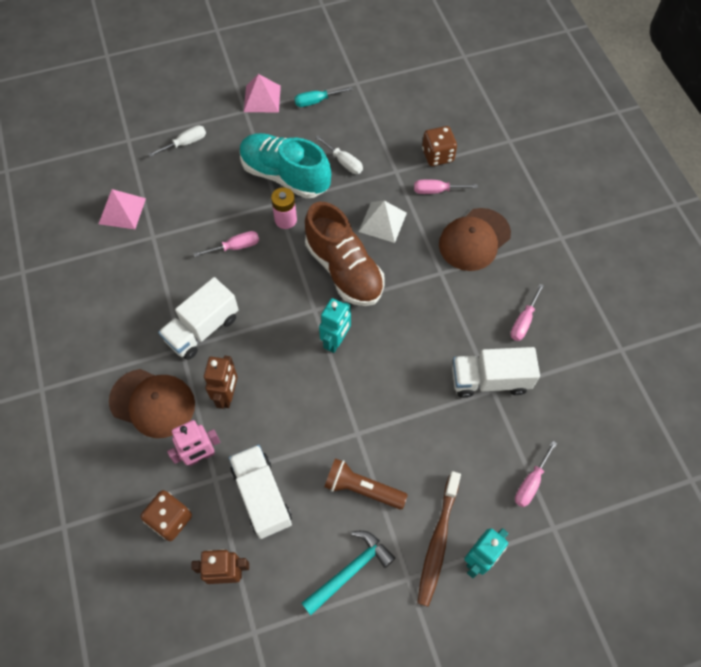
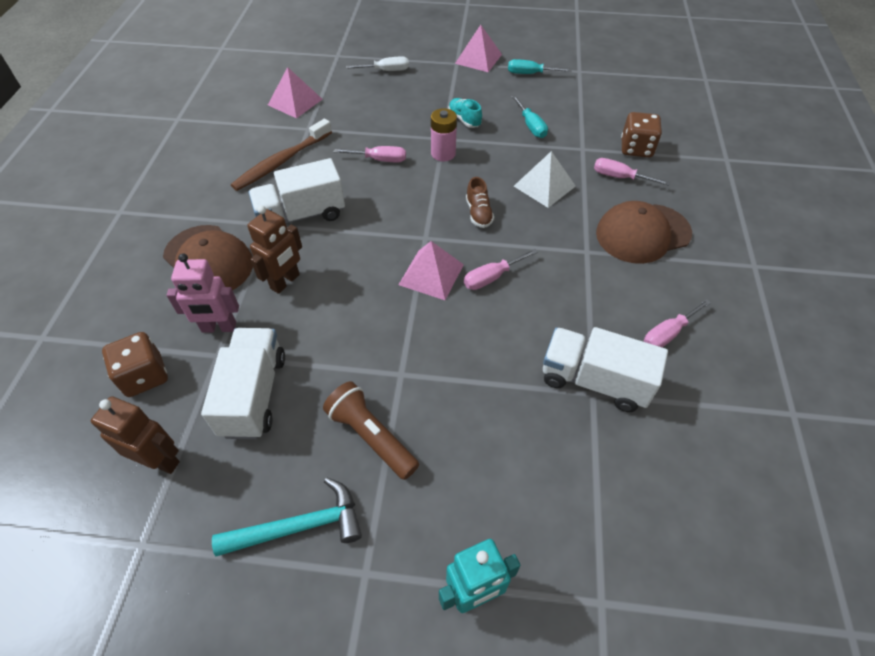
camera: 25 degrees right, 10 degrees down
(285, 176) = (464, 120): turquoise shoe -> turquoise shoe, size x0.41
(336, 341) = (431, 274): turquoise robot -> pink pyramid
(344, 162) = (531, 126): white screwdriver -> turquoise screwdriver
(344, 270) = (478, 213): brown shoe -> brown shoe, size x0.41
(438, 542) = (429, 544): brown toothbrush -> brown toothbrush (281, 162)
(530, 483) = (594, 526): pink screwdriver -> pink screwdriver (491, 277)

